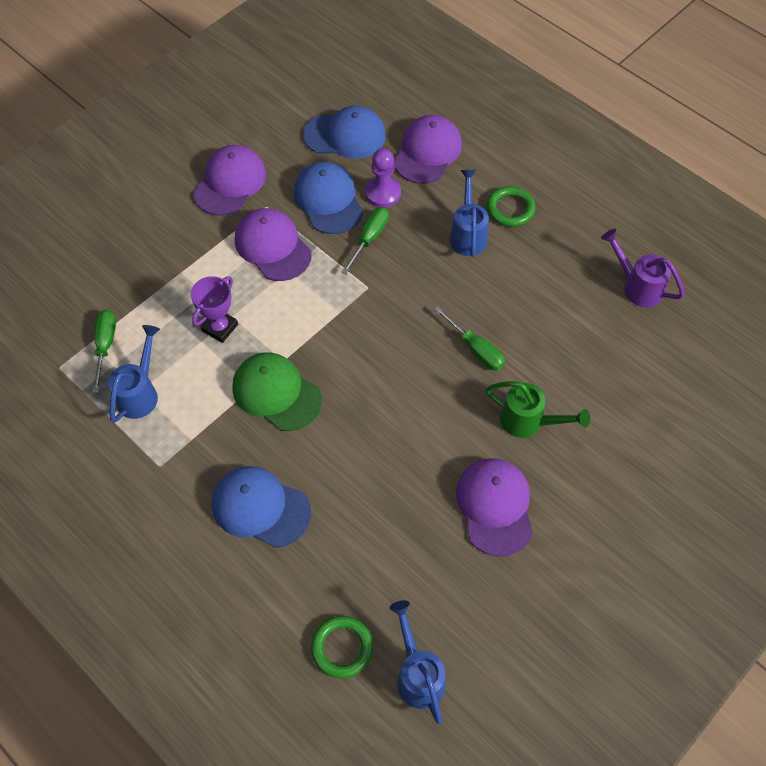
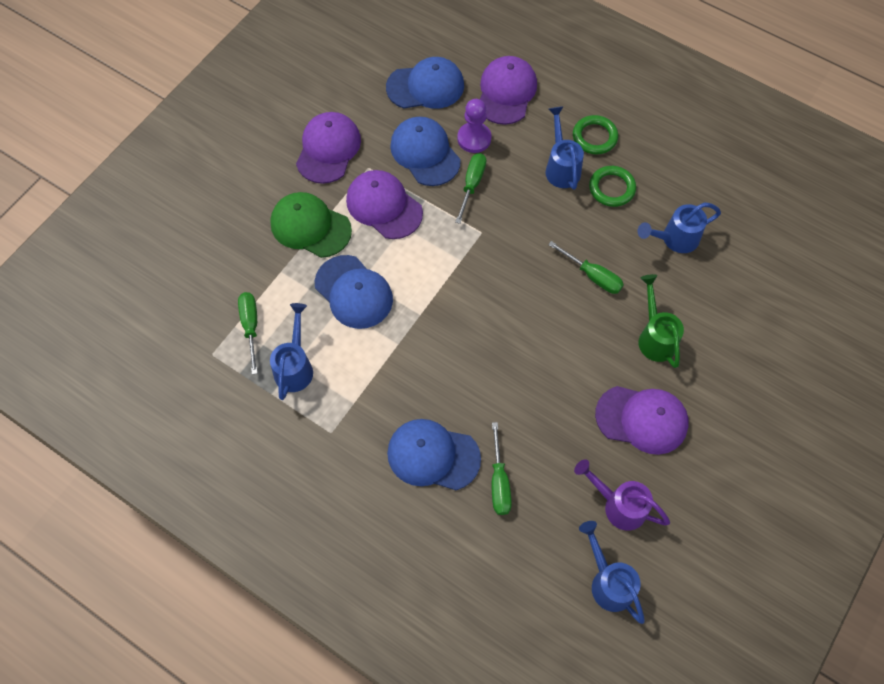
camera: 10 degrees left, 5 degrees up
(220, 327) = (354, 292): purple trophy -> blue cap
(276, 393) = (421, 346): green cap -> green cap (310, 226)
(324, 547) = (499, 482): none -> green screwdriver
(342, 648) = (536, 570): green ring -> green ring (611, 188)
(495, 506) = (642, 419): purple cap -> purple cap turned 120 degrees clockwise
(529, 422) = (655, 336): green watering can -> green watering can turned 120 degrees counterclockwise
(572, 324) = (674, 239): none -> blue watering can
(637, 286) = (724, 194): purple watering can -> purple watering can (618, 505)

